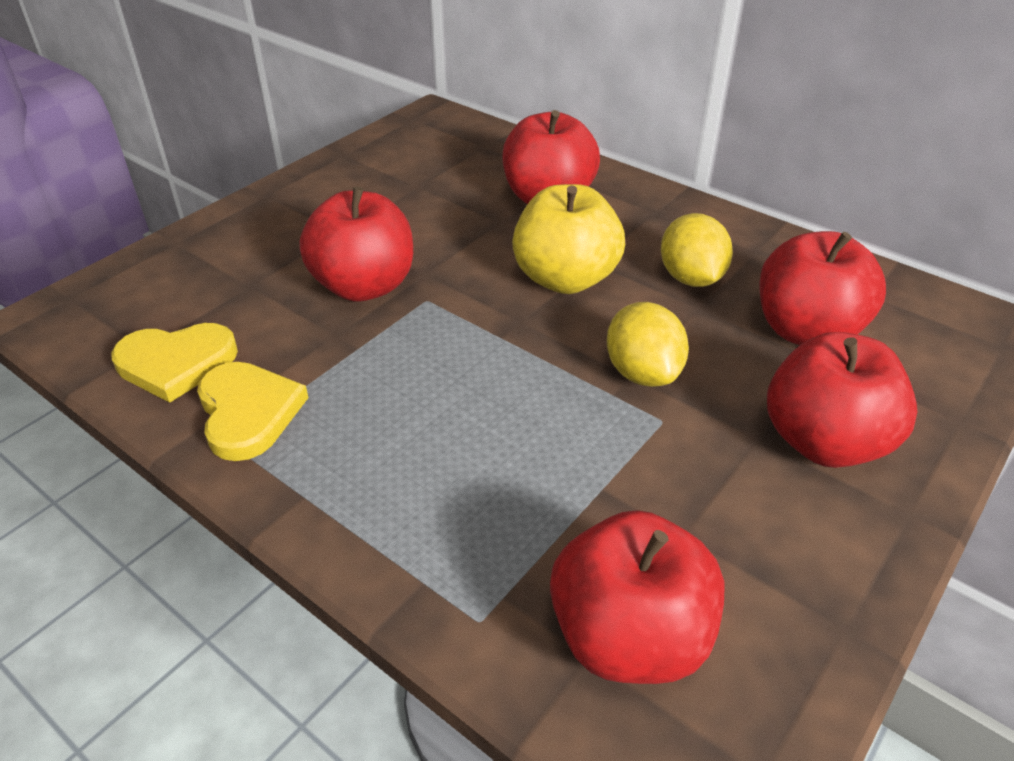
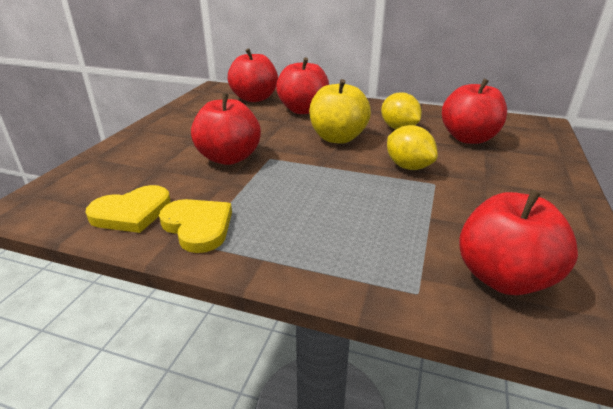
camera: 20 degrees left, 10 degrees down
(824, 442) = (515, 176): red apple -> red apple (254, 98)

